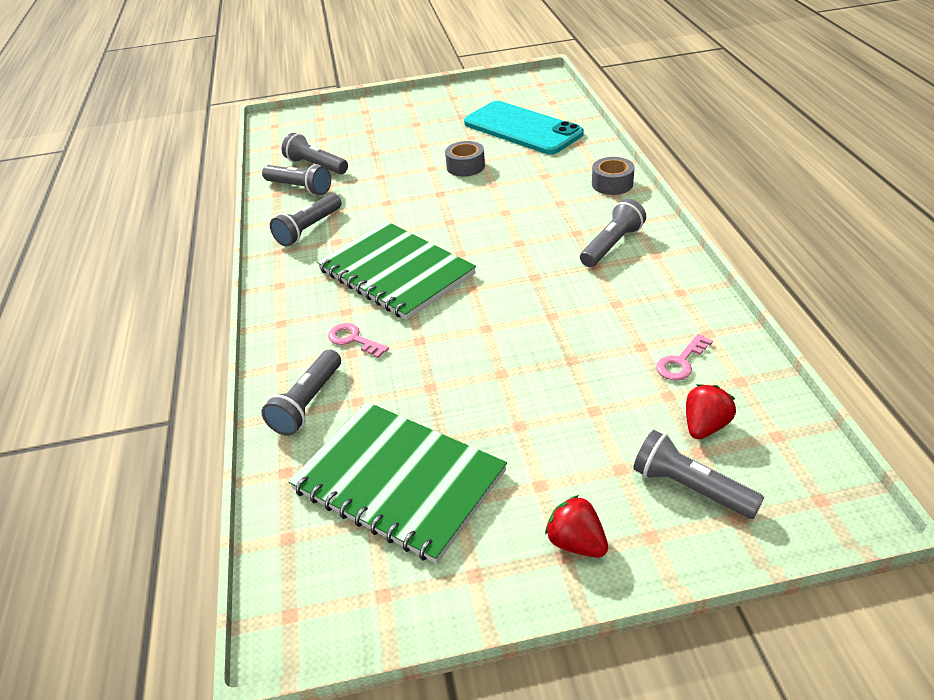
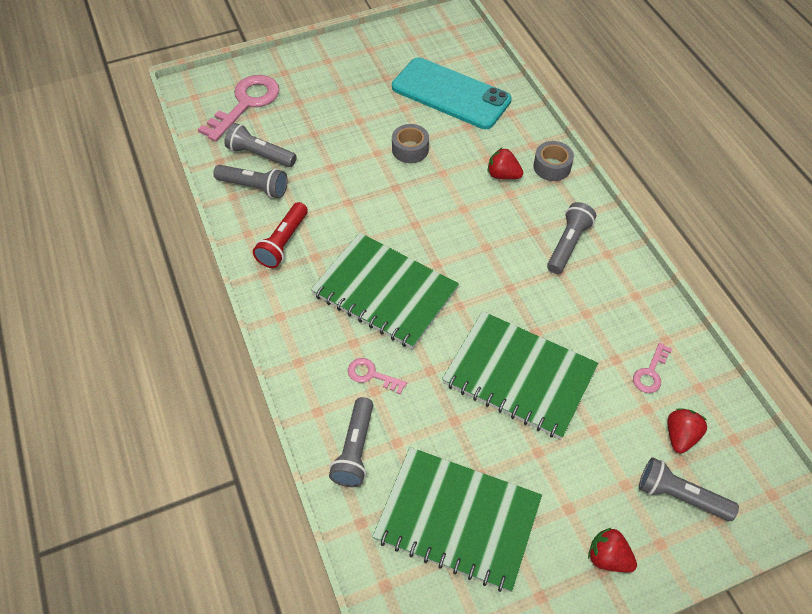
camera: 15 degrees left, 15 degrees up
(308, 229) = (283, 242): grey flashlight -> red flashlight
(319, 131) = (246, 104): none -> pink key
(519, 353) = (519, 376): none -> green notebook
(556, 188) = (503, 175): none -> red strawberry

